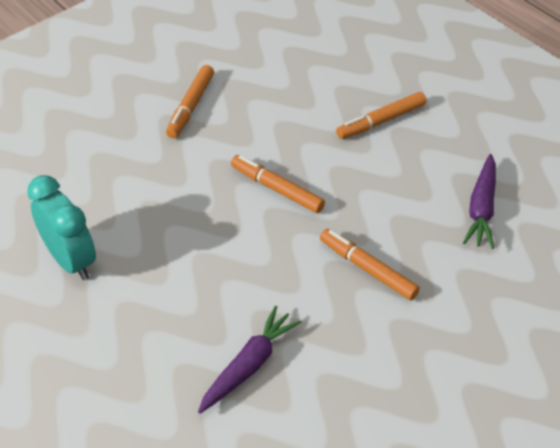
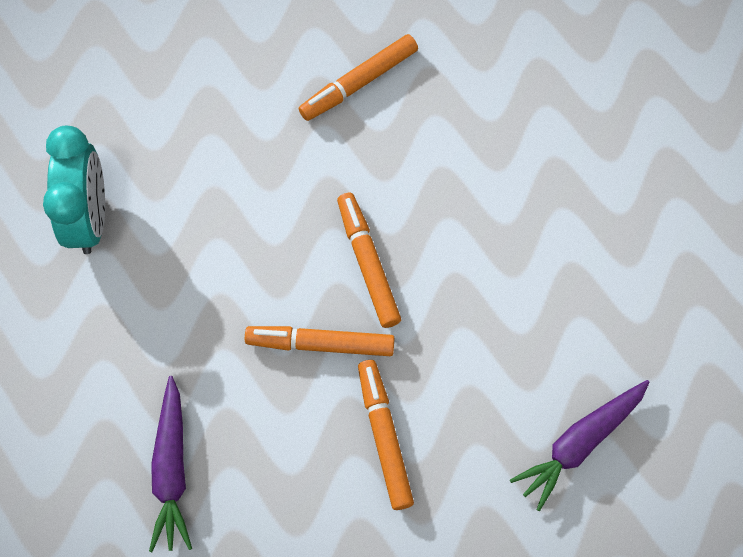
camera: 35 degrees right, 20 degrees up
(249, 365) = (171, 470): purple carrot -> purple carrot turned 105 degrees clockwise
(381, 121) = (563, 243): orange marker -> orange marker (320, 344)

